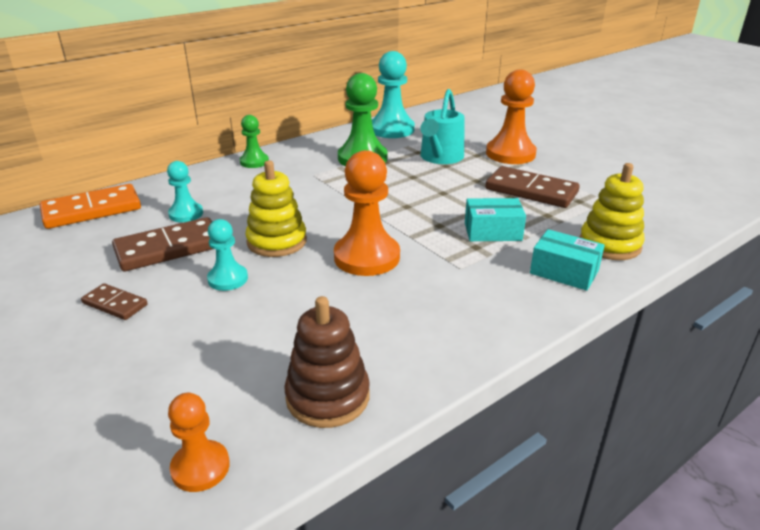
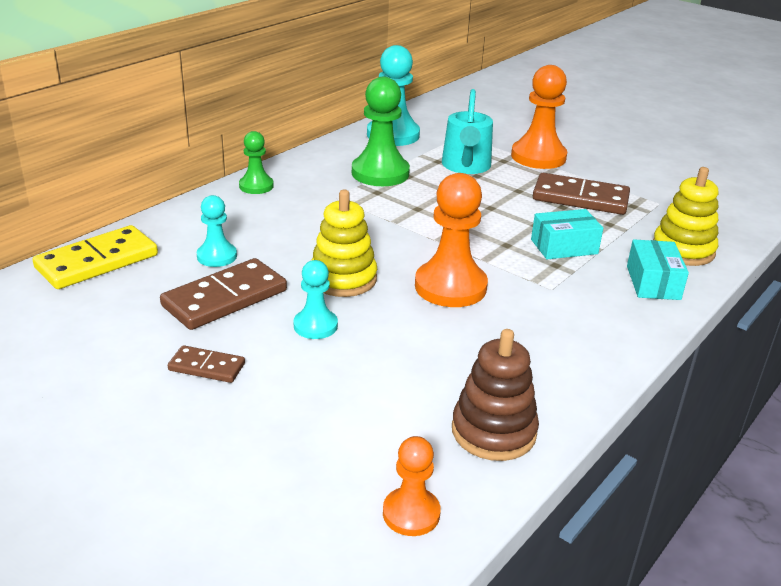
camera: 15 degrees left, 0 degrees up
(92, 210) = (97, 261): orange domino -> yellow domino
(564, 272) = (653, 282): turquoise box -> turquoise box turned 75 degrees clockwise

